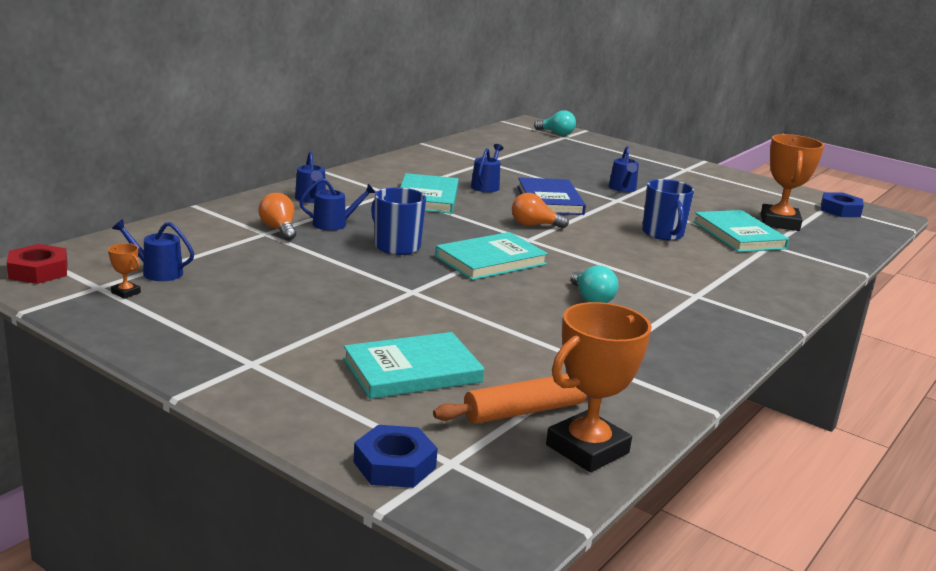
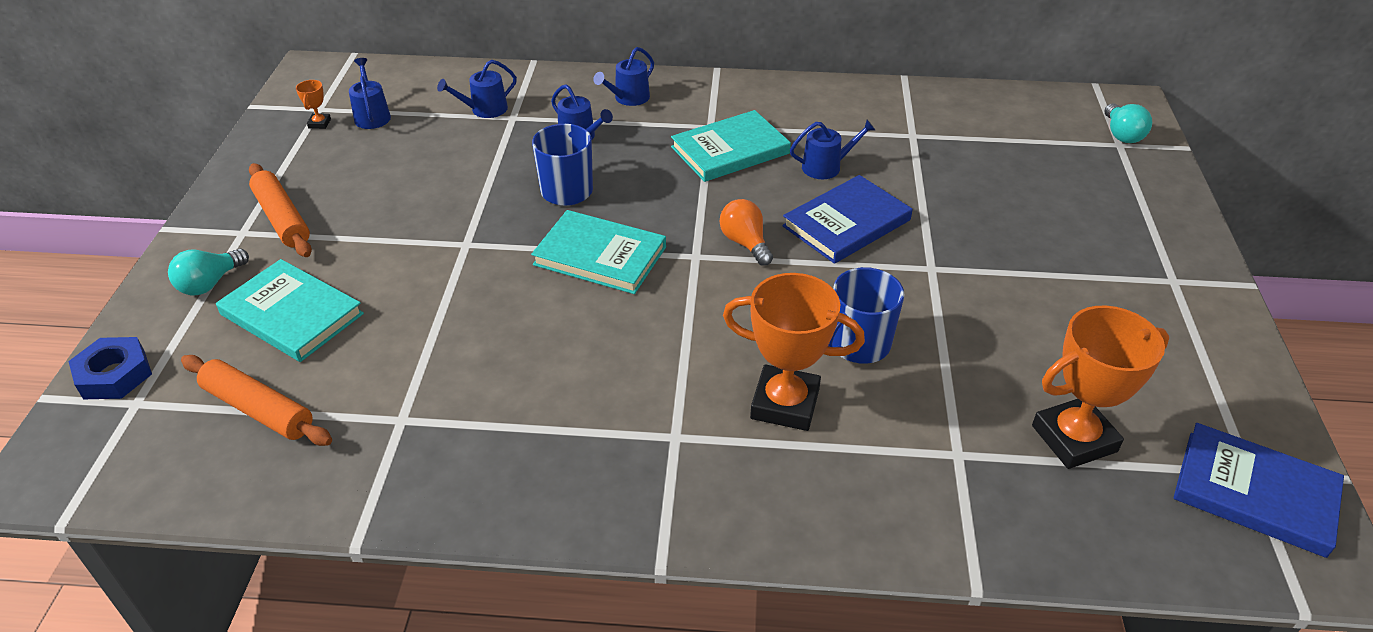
camera: 60 degrees right, 20 degrees up
(38, 271) = (322, 75): red nut -> none
(260, 342) = (282, 218): none -> orange rolling pin
(279, 229) = (530, 119): orange light bulb -> none
(587, 449) = (208, 476): orange trophy -> orange trophy (785, 404)
(591, 299) = (570, 359): turquoise light bulb -> turquoise light bulb (210, 283)
(623, 188) = (985, 258): blue watering can -> blue watering can (485, 109)
(739, 235) = (954, 412): turquoise book -> none
(840, 210) = (1254, 493): blue nut -> blue book

